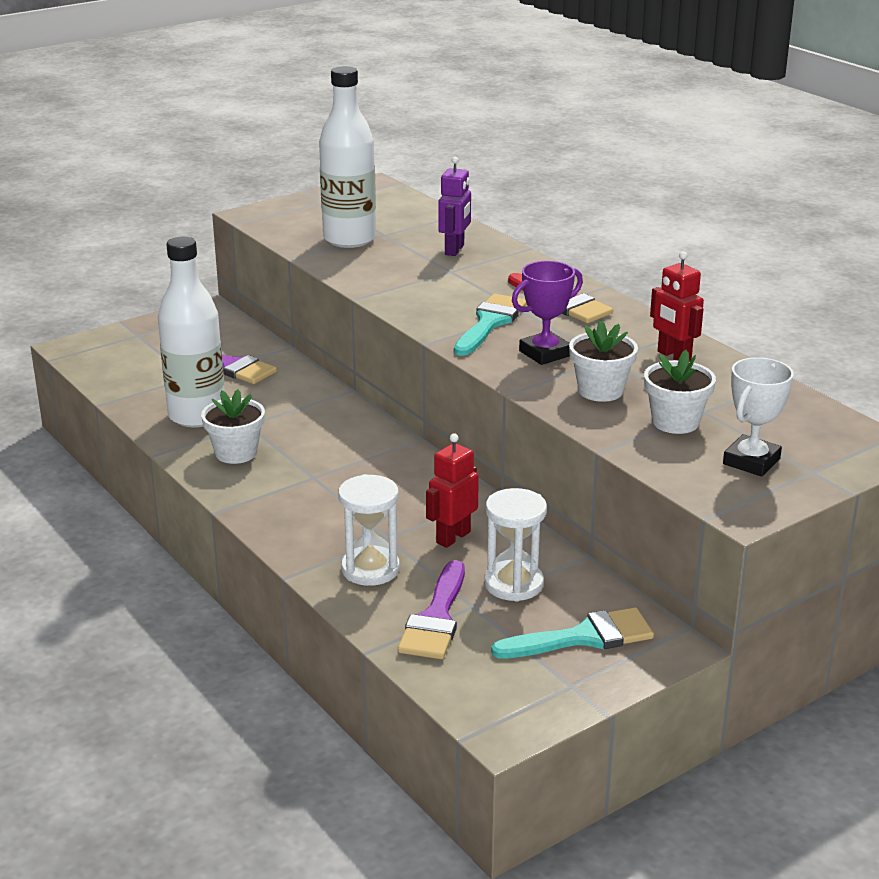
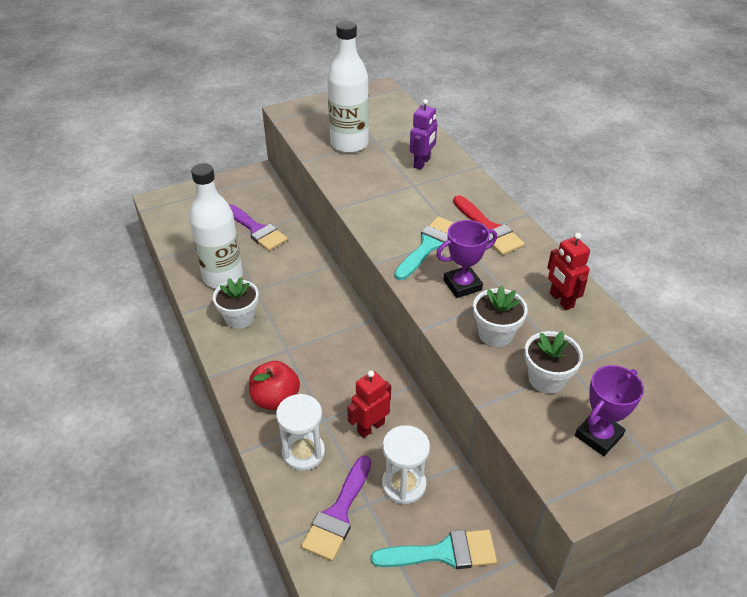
camera: 10 degrees right, 15 degrees up
(314, 524) = (275, 399): none -> red apple
(751, 461) = (598, 436): white trophy -> purple trophy

